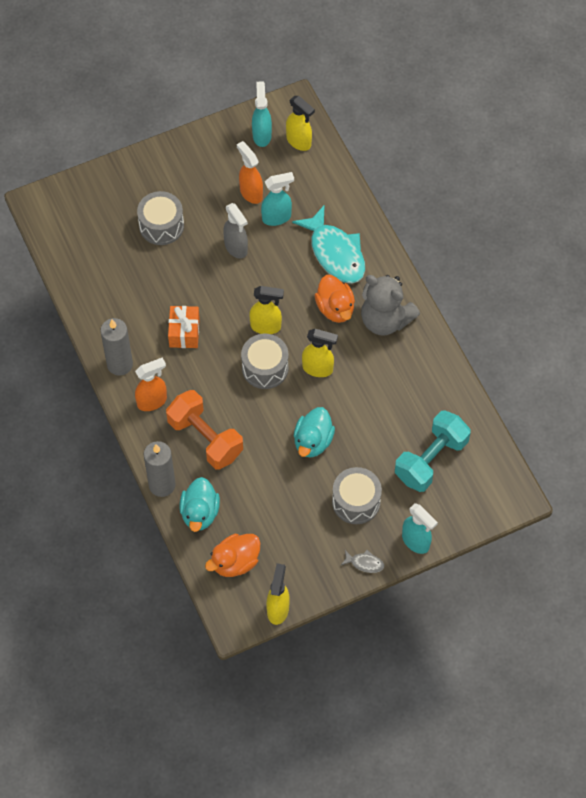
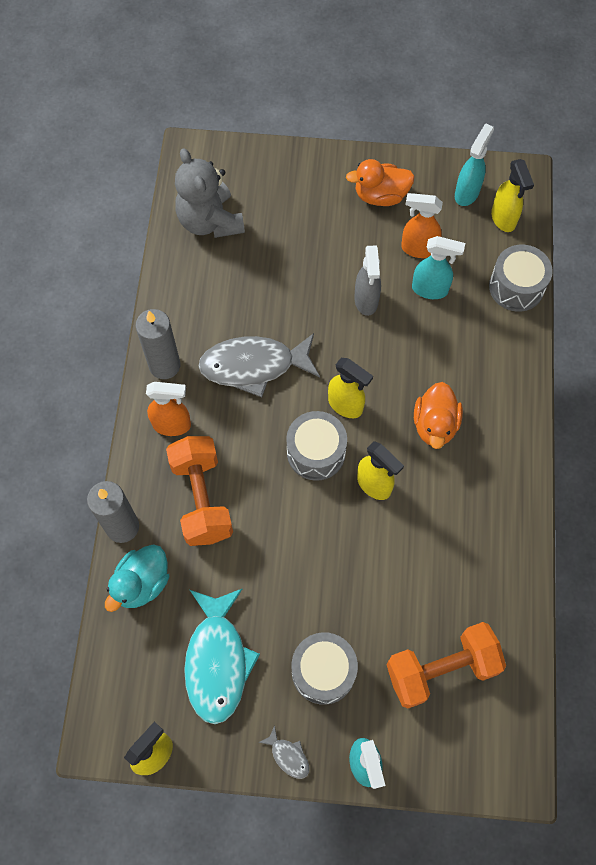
camera: 30 degrees right, 5 degrees up
(161, 225) = (302, 237): grey drum -> grey drum (516, 287)
(184, 332) = (253, 366): orange gift -> grey fish
(235, 562) = (143, 666): orange duck -> orange duck (380, 196)
(251, 193) = (418, 249): orange spray bottle -> orange spray bottle turned 75 degrees counterclockwise
(313, 441) = (317, 568): turquoise duck -> none
(335, 253) = (472, 361): turquoise fish -> turquoise fish (217, 661)
(385, 320) = (484, 468): grey teddy bear -> grey teddy bear (210, 221)
(431, 460) = (441, 669): turquoise dumbbell -> orange dumbbell

